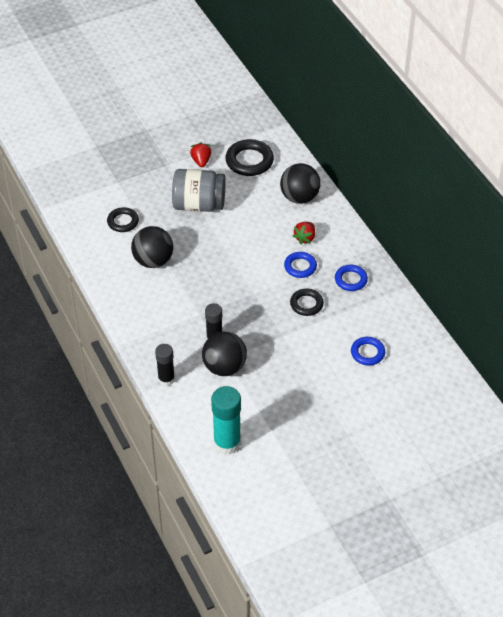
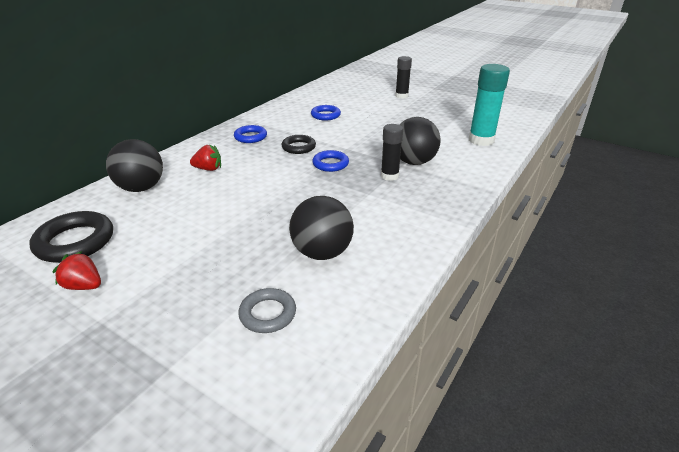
camera: 120 degrees left, 15 degrees down
(123, 222) = (268, 314): black ring -> grey ring
(166, 379) = (467, 184): black glue stick -> black glue stick (401, 96)
(199, 204) = (188, 254): grey jar -> none
(201, 161) = (84, 286): red strawberry -> red strawberry turned 60 degrees clockwise
(300, 267) = (252, 161): blue ring -> blue ring (330, 164)

